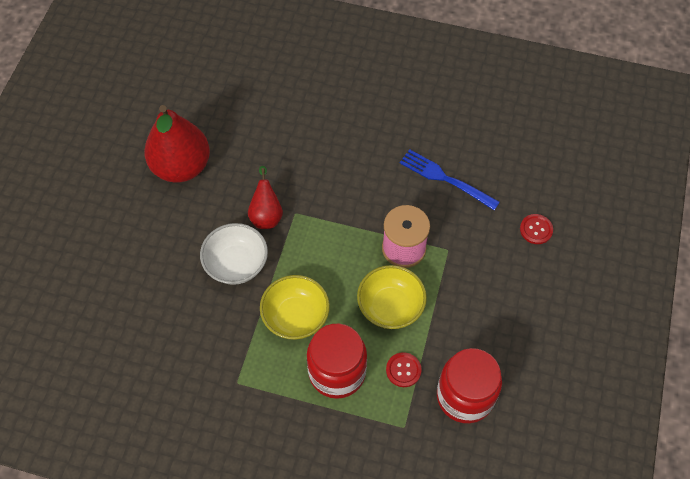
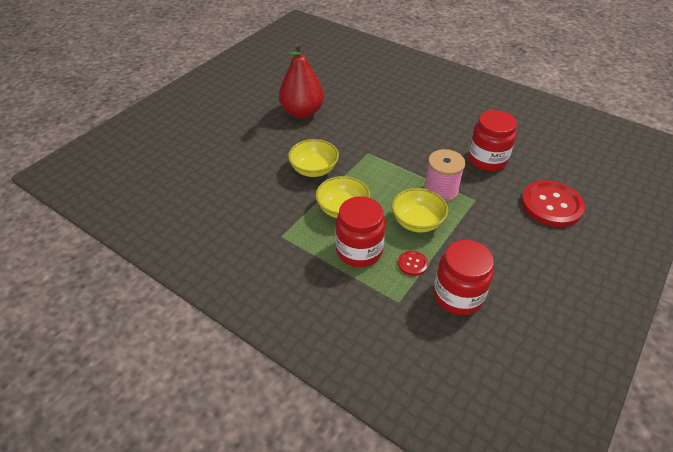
camera: 20 degrees right, 15 degrees down
(236, 264) = (314, 169): white bowl -> yellow bowl
(266, 214) = (347, 149): red pear -> none
(445, 179) = (487, 160): blue fork -> red jar
(536, 229) = (551, 205): red button -> red button, size x2.23

